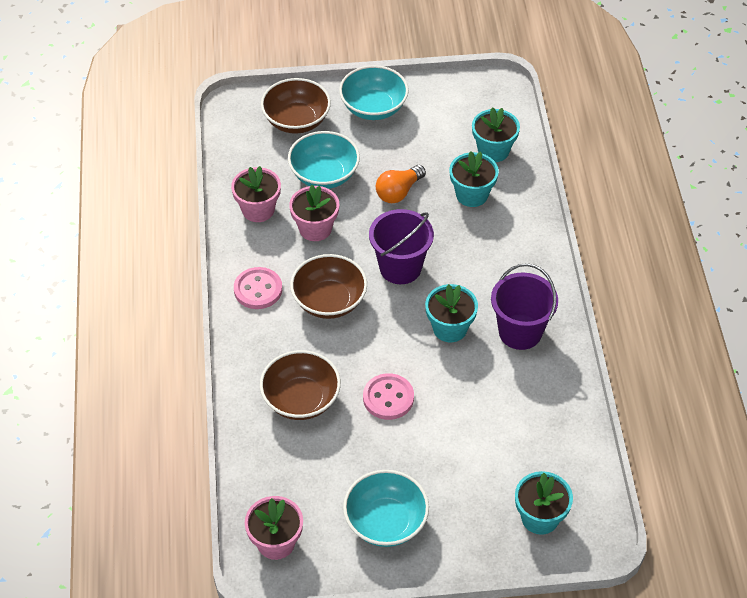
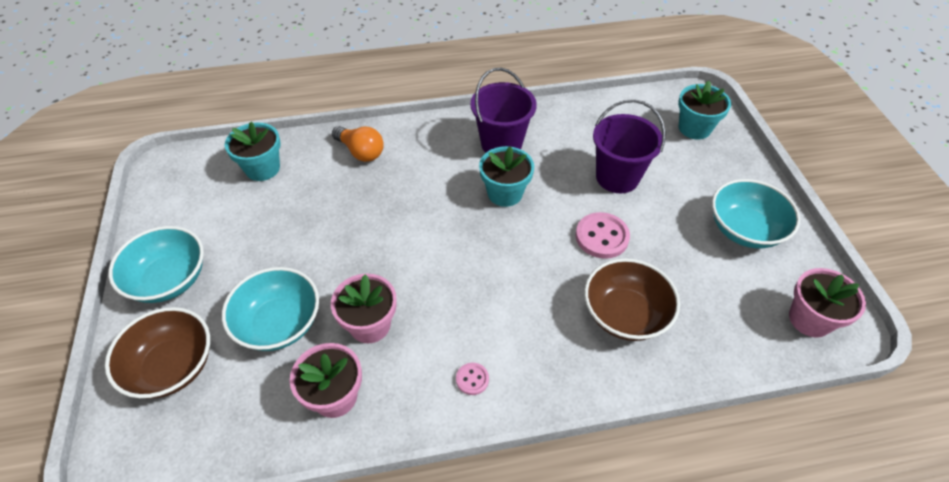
camera: 95 degrees left, 0 degrees up
(258, 290) = (472, 379): pink button -> pink button, size x0.53
(329, 301) = (482, 300): brown bowl -> none
(399, 192) = (315, 245): orange light bulb -> orange light bulb (361, 152)
(400, 268) = (428, 237): purple bucket -> purple bucket (617, 177)
(472, 195) = (325, 183): turquoise flower pot -> none

